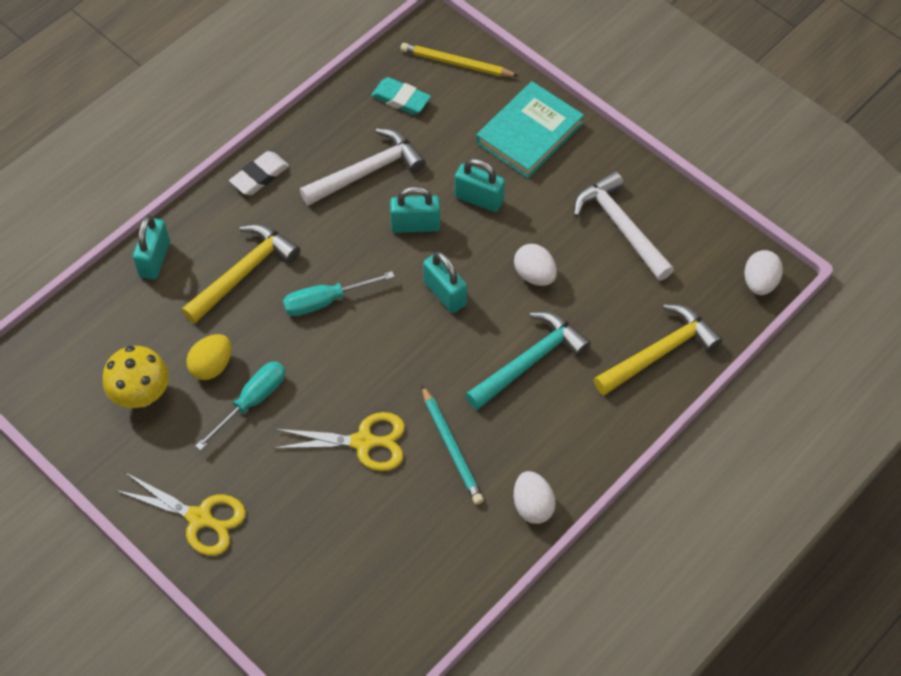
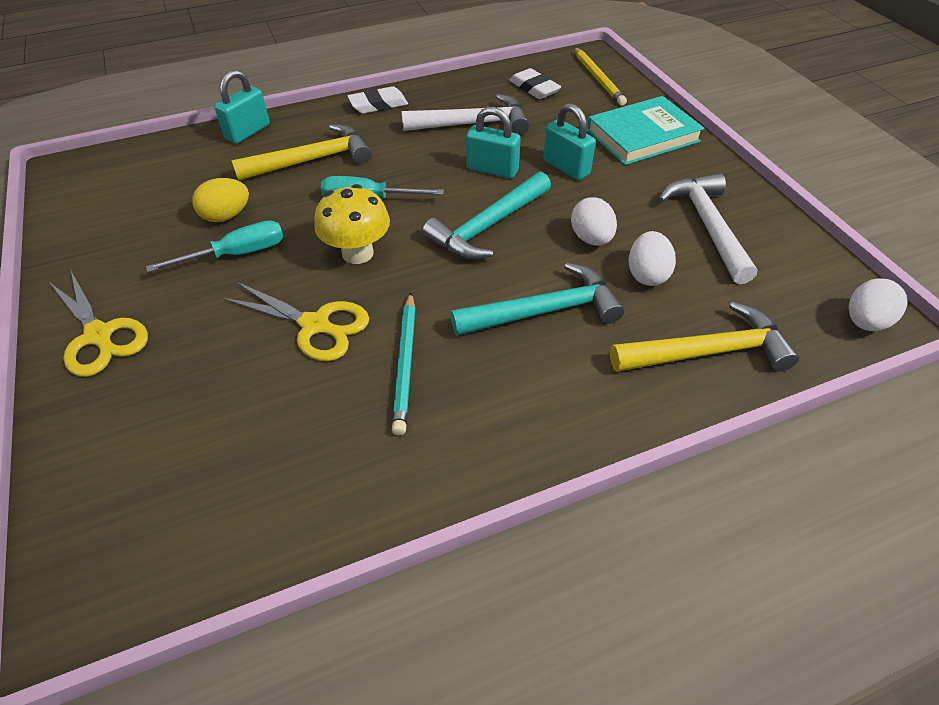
camera: 25 degrees right, 10 degrees down
(142, 394) = (148, 218): yellow mushroom -> yellow mushroom (357, 253)
(401, 99) = (534, 88): turquoise eraser -> white eraser
(444, 293) = (487, 227): turquoise padlock -> turquoise hammer
(456, 63) = (598, 79): yellow pencil -> yellow pencil turned 150 degrees counterclockwise
(532, 506) = (463, 464): white egg -> white egg (647, 275)

